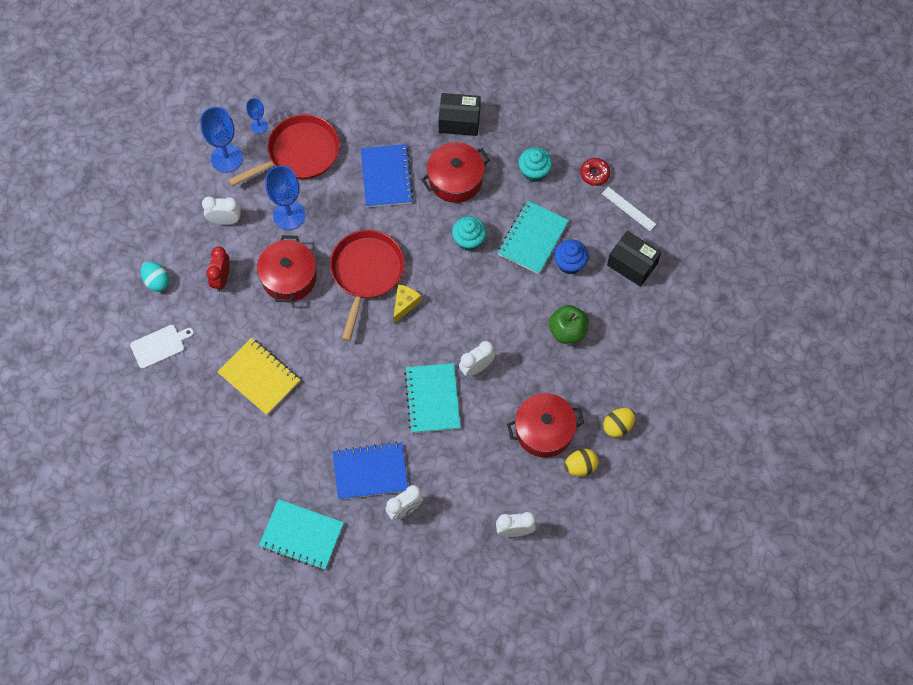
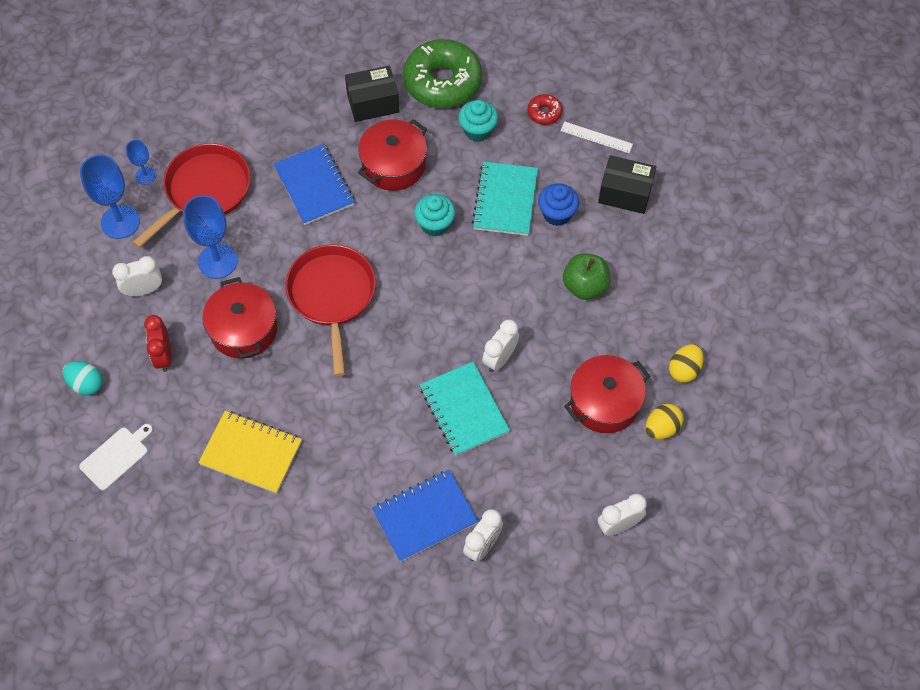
camera: 20 degrees left, 5 degrees down
(302, 535) = (372, 619): turquoise notebook -> none
(405, 304) = (390, 316): yellow cheese -> none
(522, 120) = (442, 82): none -> green donut

